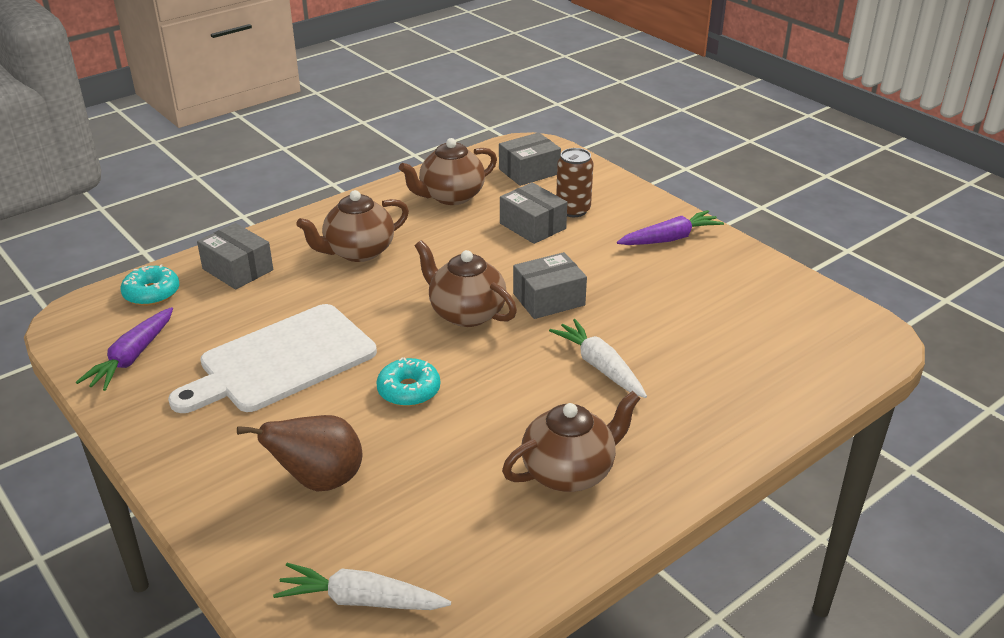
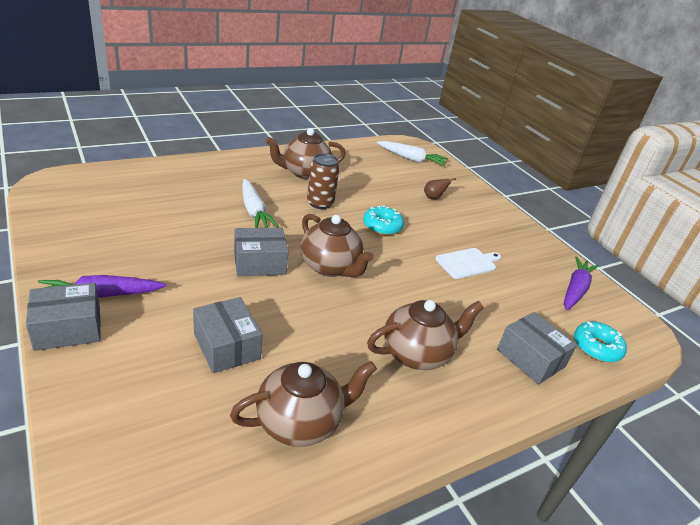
camera: 175 degrees left, 0 degrees up
(282, 361) = (467, 263): white cutting board -> white cutting board, size x0.49
(319, 481) = (433, 198): brown pear -> brown pear, size x0.49
(529, 171) = (171, 453): grey box -> grey box (68, 328)
(573, 210) = (166, 360): brown can -> brown can (320, 203)

